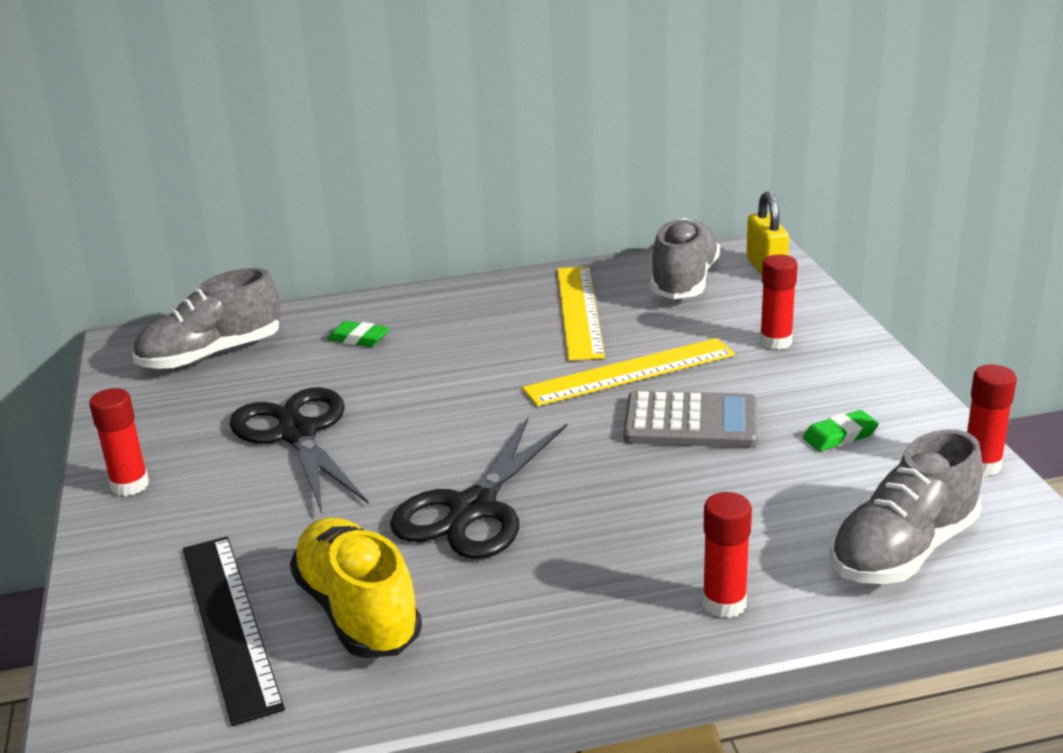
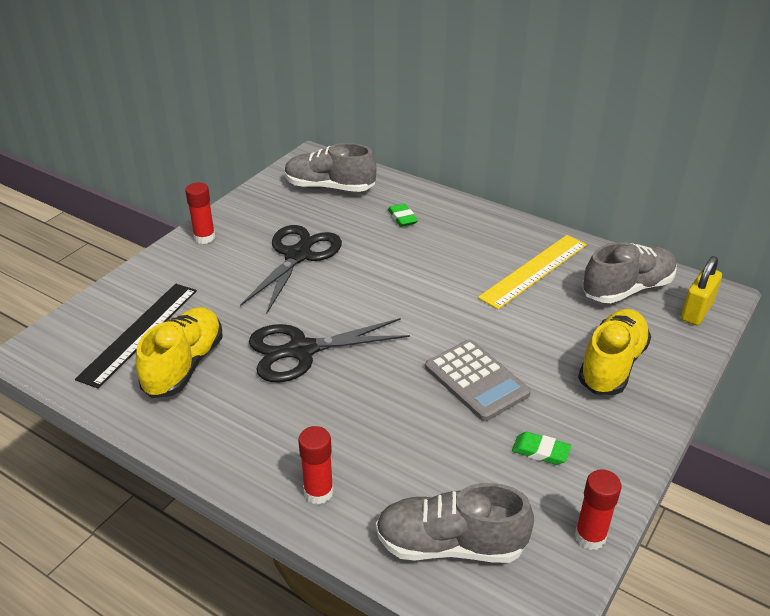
camera: 45 degrees right, 10 degrees up
(630, 372) = (497, 327): yellow ruler -> none
(775, 342) = (612, 365): red glue stick -> yellow shoe

